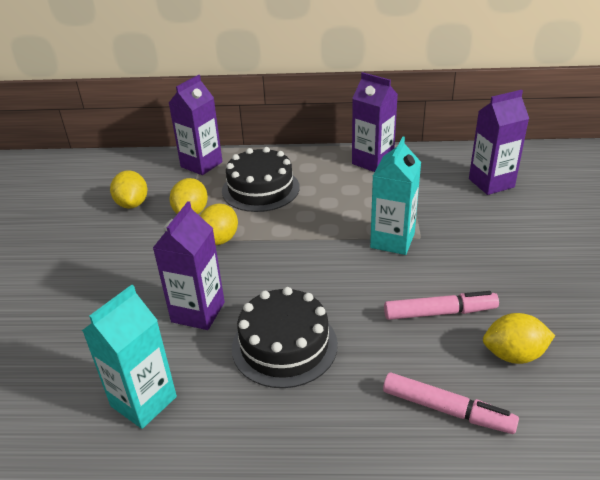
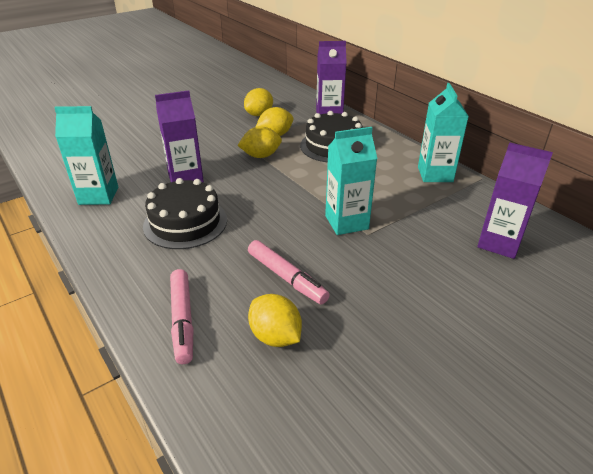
camera: 50 degrees right, 0 degrees up
(372, 162) = (435, 174): purple carton -> turquoise carton

